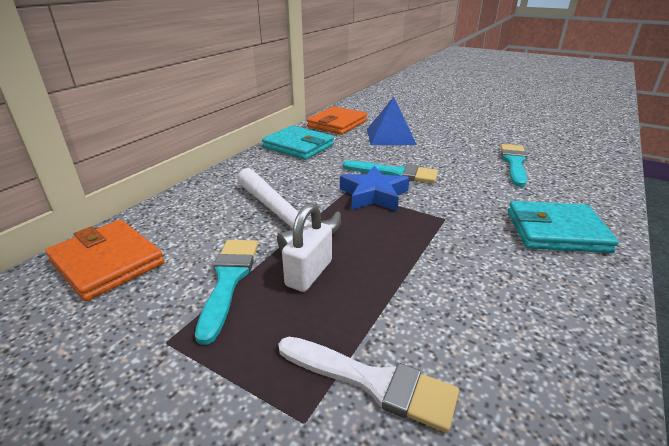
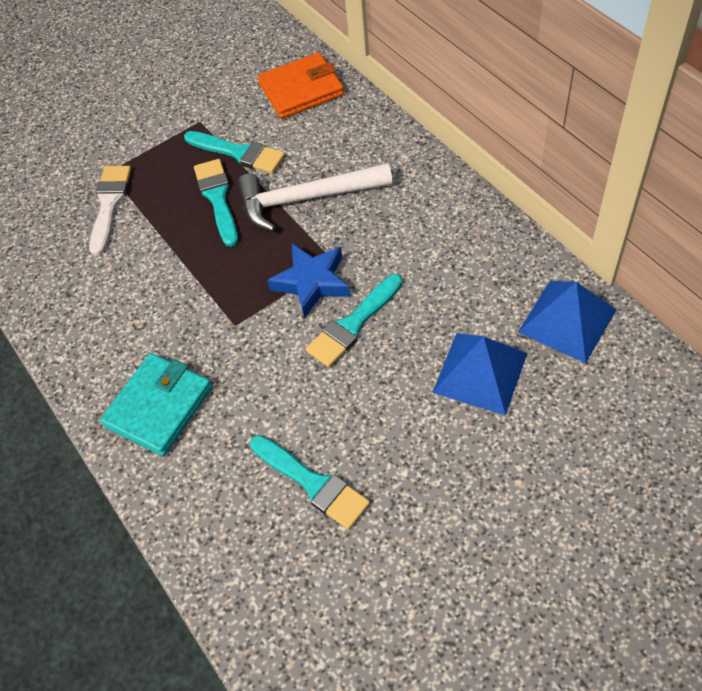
camera: 120 degrees right, 25 degrees up
(298, 146) = (486, 248): turquoise wallet -> none
(309, 273) = (218, 199): white padlock -> turquoise brush
(337, 124) = (567, 320): orange wallet -> blue pyramid
(372, 382) = (109, 205): white brush -> white brush turned 135 degrees clockwise

